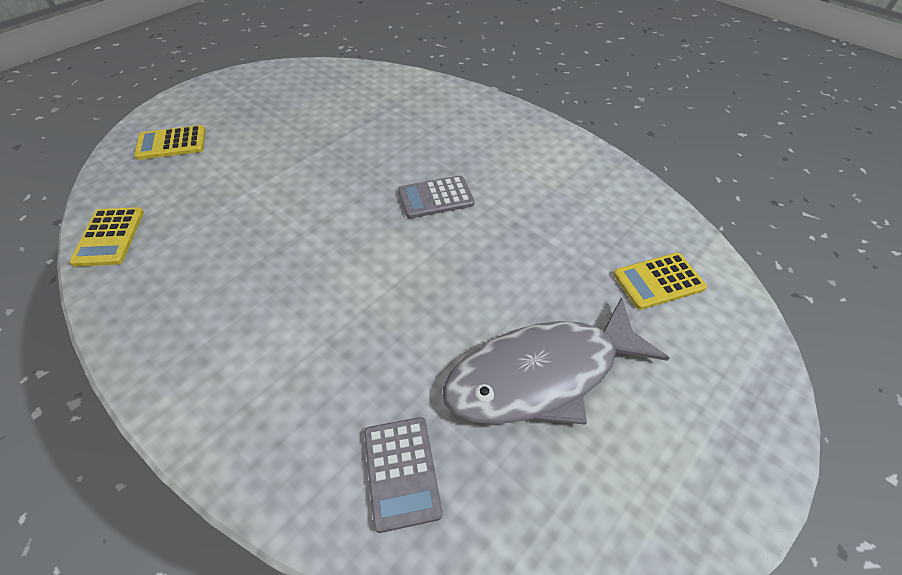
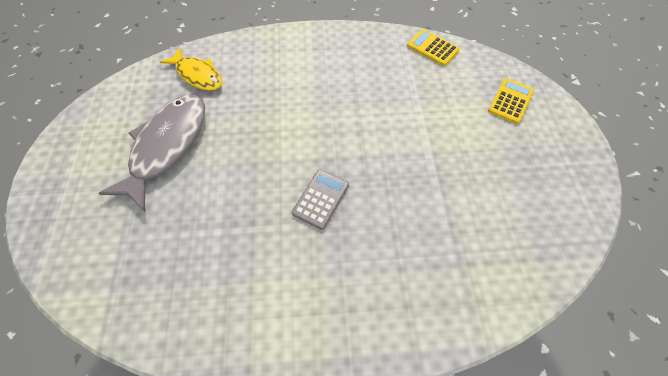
camera: 135 degrees right, 10 degrees up
(401, 472) = (197, 75): grey calculator -> yellow fish
(658, 281) = (129, 255): yellow calculator -> none

